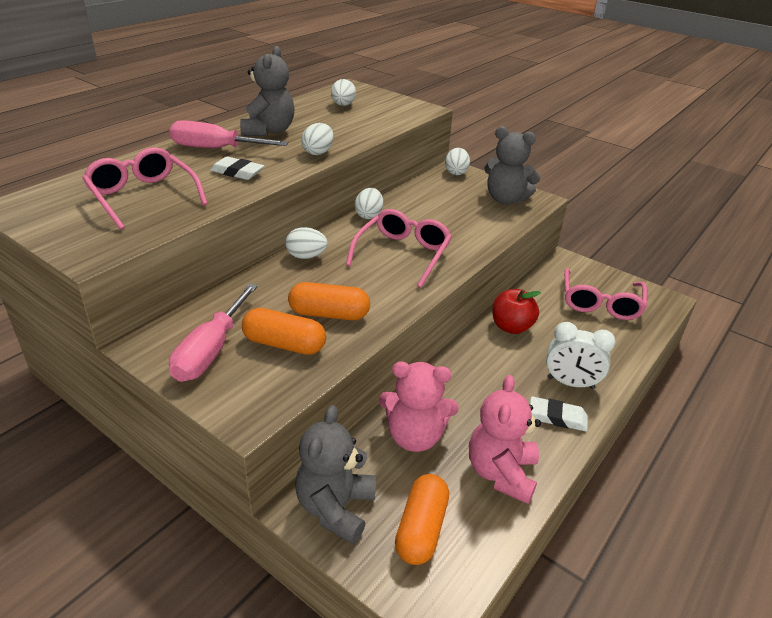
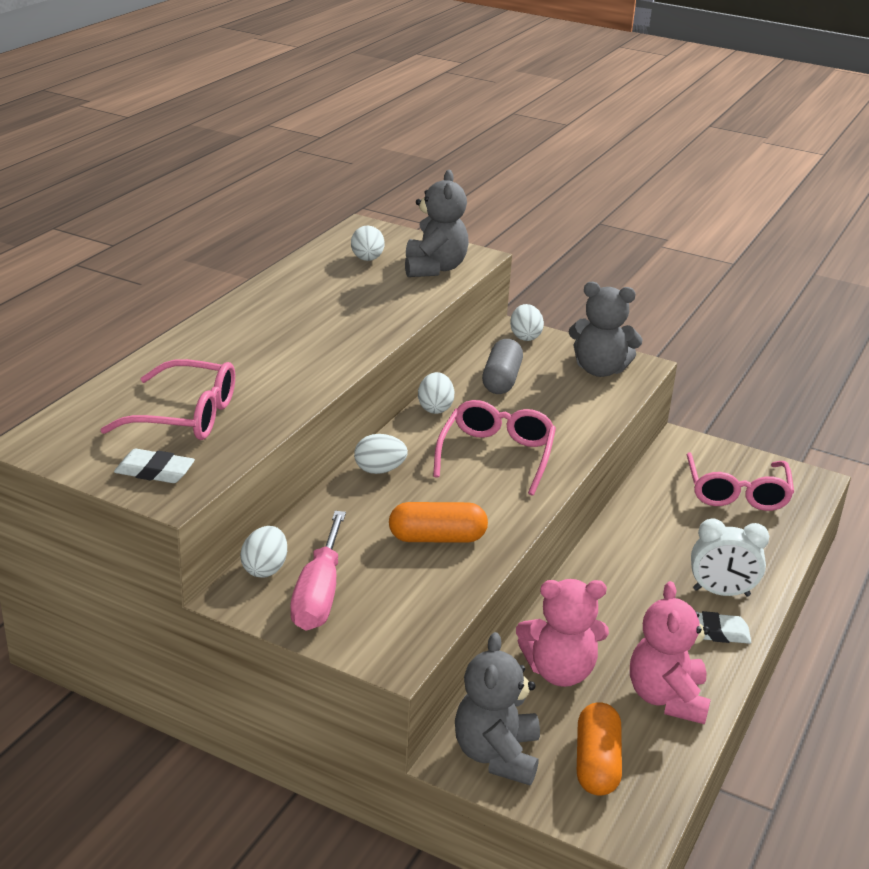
camera: 10 degrees left, 5 degrees down
(143, 197) = (186, 416): pink glasses -> pink glasses turned 150 degrees clockwise
(215, 149) = (236, 341): pink screwdriver -> none
(237, 172) = (282, 372): white eraser -> white eraser (155, 471)
(269, 131) = (290, 308): grey teddy bear -> grey teddy bear (434, 268)
(284, 344) = (400, 578): orange capsule -> none
(318, 152) = (368, 334): white egg -> white egg (265, 569)
(427, 200) = (501, 380): none -> grey capsule
(511, 327) = (636, 534): red apple -> none

